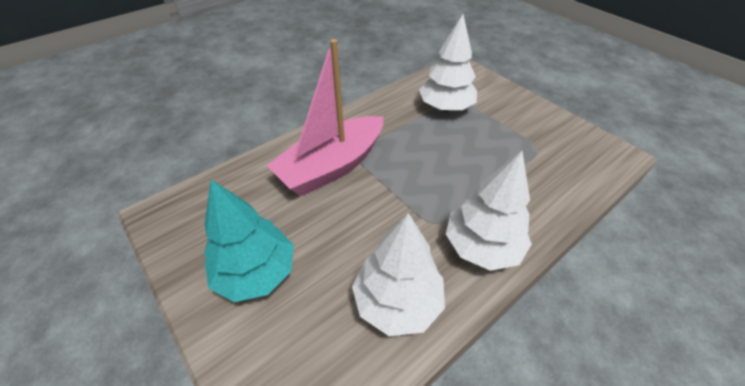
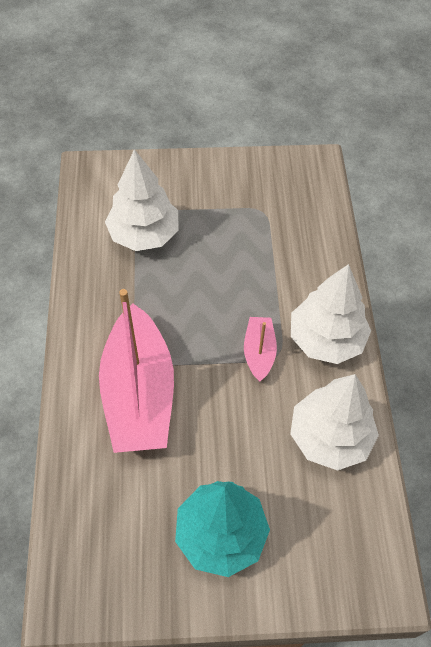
camera: 55 degrees left, 10 degrees up
(425, 210) = (259, 352): none -> pink boat

